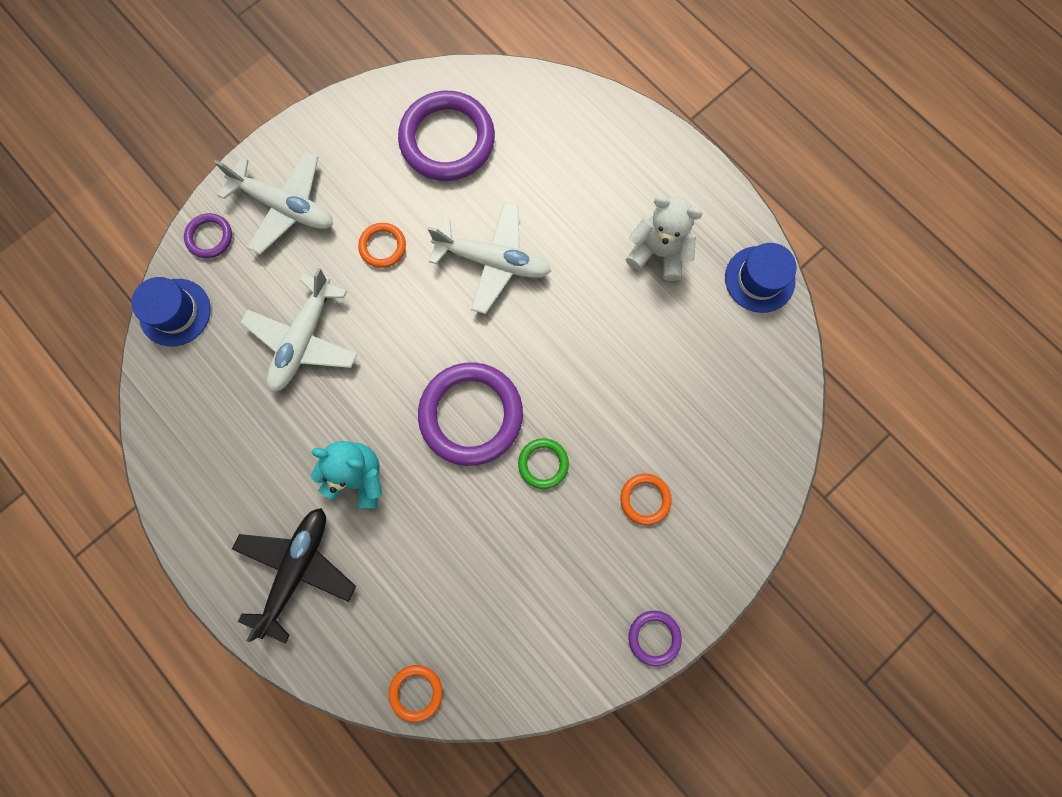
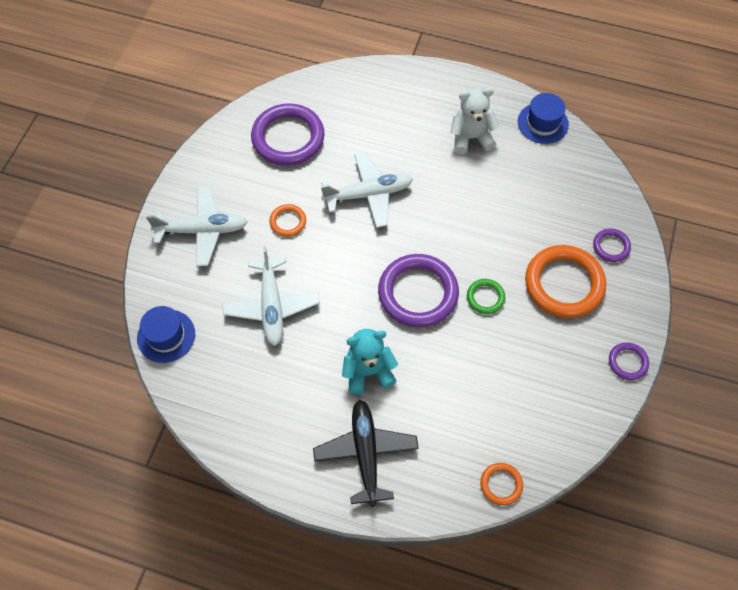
camera: 30 degrees left, 15 degrees down
(209, 237) = (160, 276): purple ring -> purple ring (611, 246)
(645, 499) = (564, 284): orange ring -> orange ring, size x2.09

